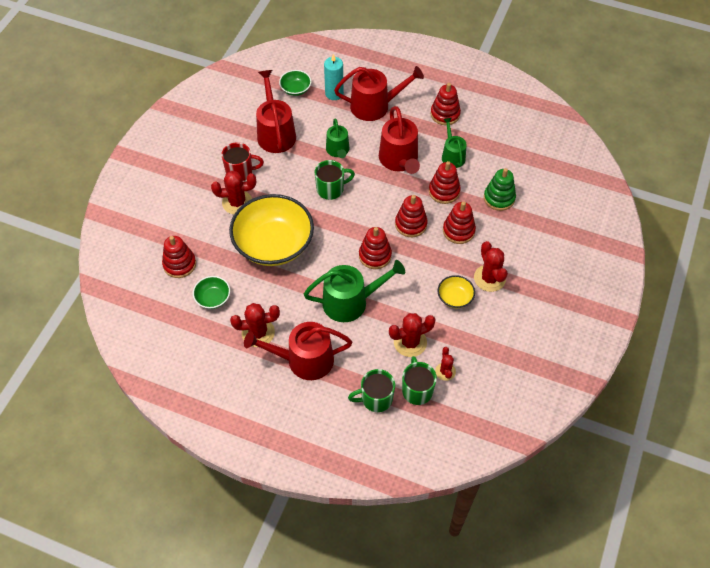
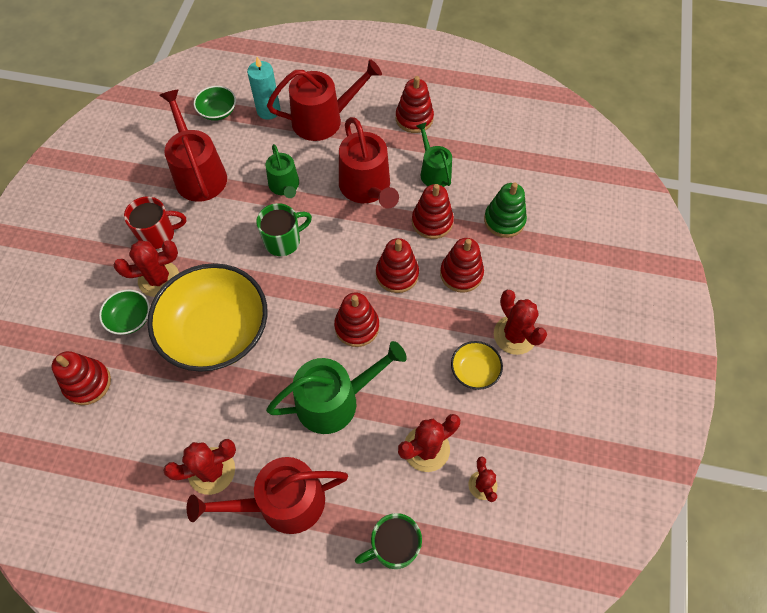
camera: 10 degrees left, 5 degrees up
(213, 298) = (140, 427): green bowl -> green bowl (130, 318)
(417, 390) = (449, 522): green mug -> none

